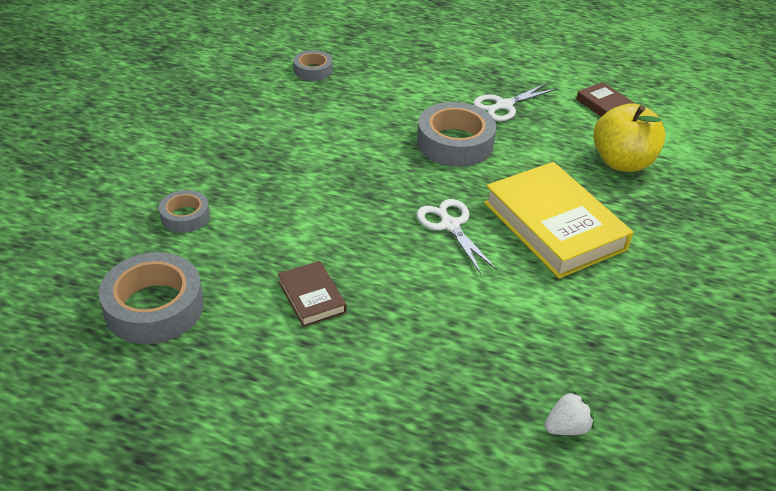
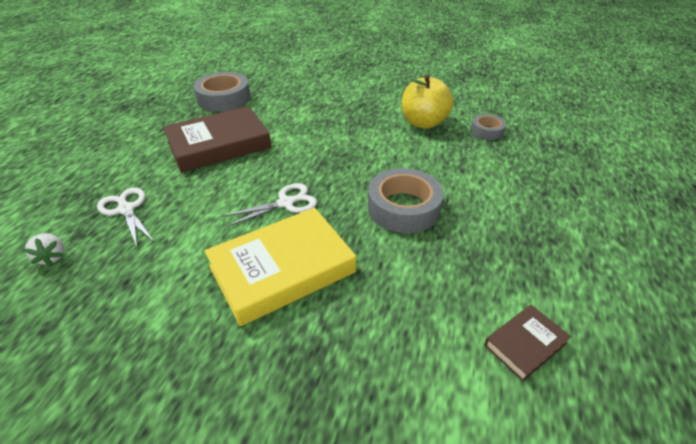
camera: 90 degrees right, 0 degrees up
(185, 216) = (299, 99): grey tape -> none
(312, 297) = (219, 144): brown book -> brown book, size x2.07
(504, 105) = (483, 244): white scissors -> white scissors (126, 209)
(622, 162) = (399, 345): yellow apple -> yellow apple (423, 123)

